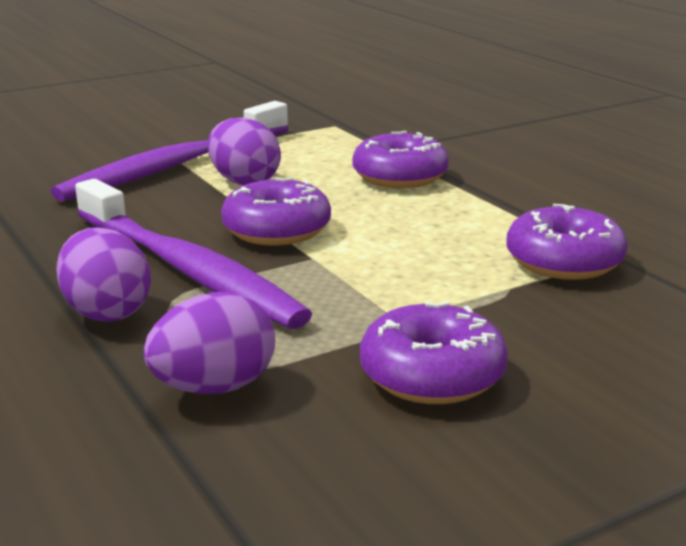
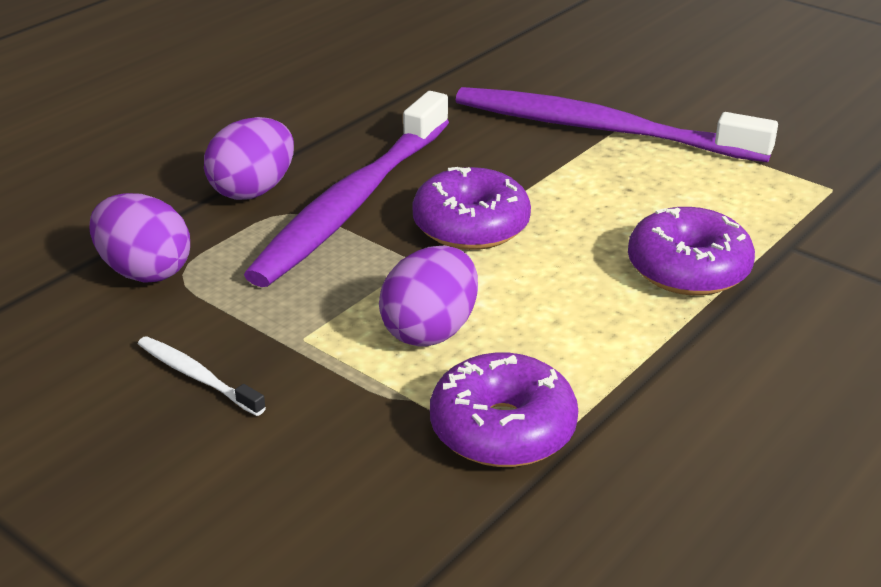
camera: 70 degrees right, 10 degrees up
(244, 182) = (588, 177): purple egg -> purple egg (430, 331)
(432, 375) = (197, 376): purple donut -> white toothbrush

